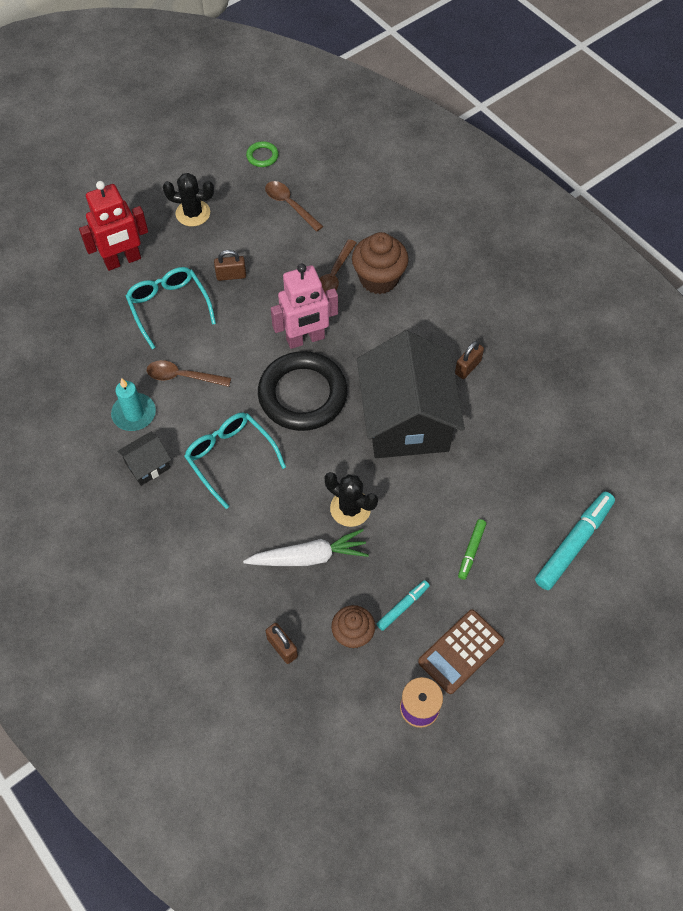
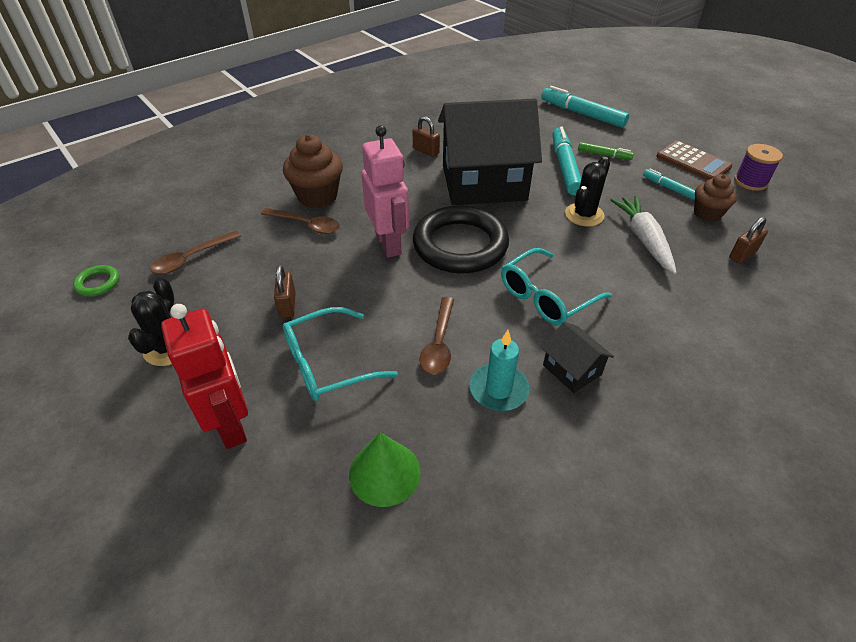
camera: 90 degrees left, 15 degrees down
(75, 345) = (384, 473): none -> green cone
(442, 503) = (565, 167): none -> turquoise marker

